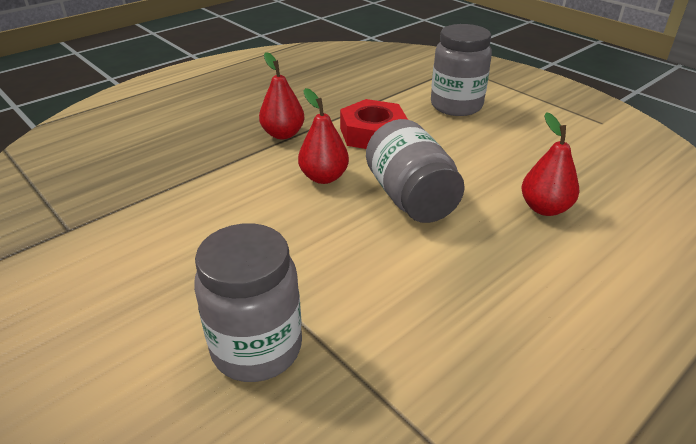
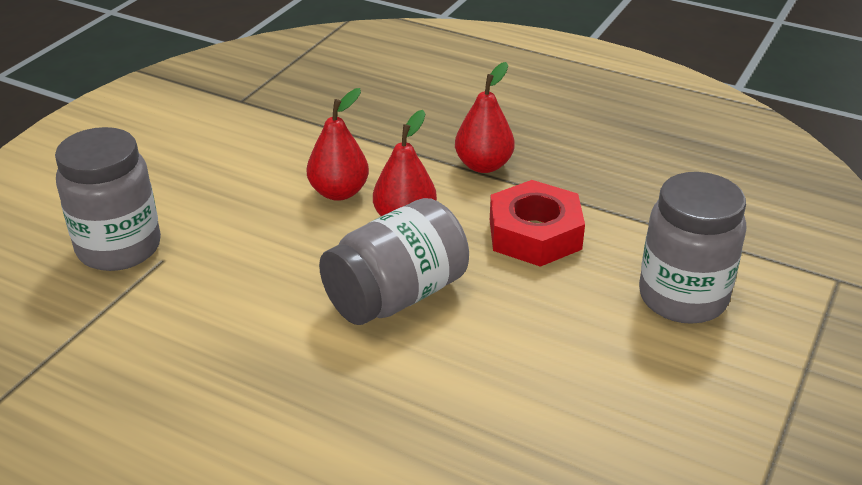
camera: 70 degrees right, 0 degrees up
(544, 208) = (434, 423): red pear -> red pear (339, 192)

